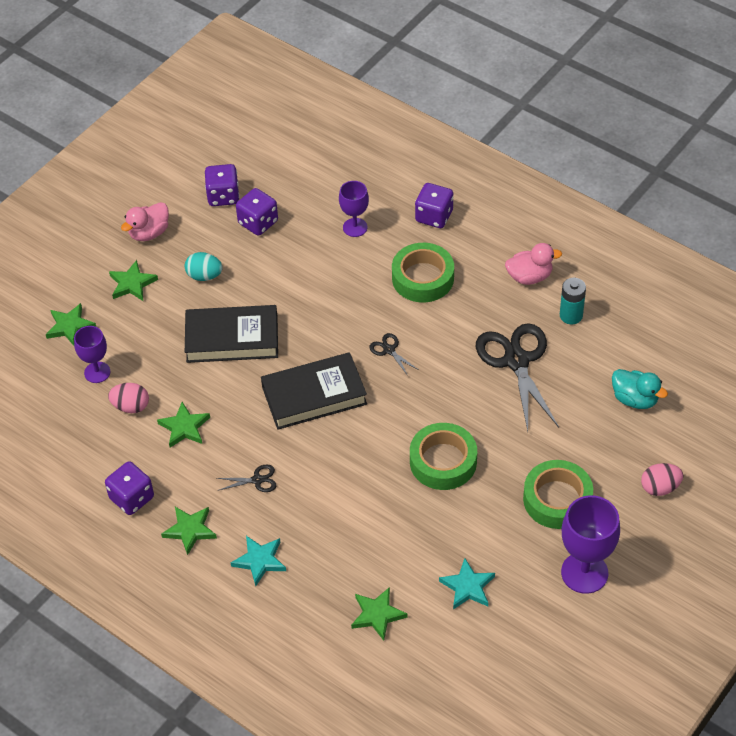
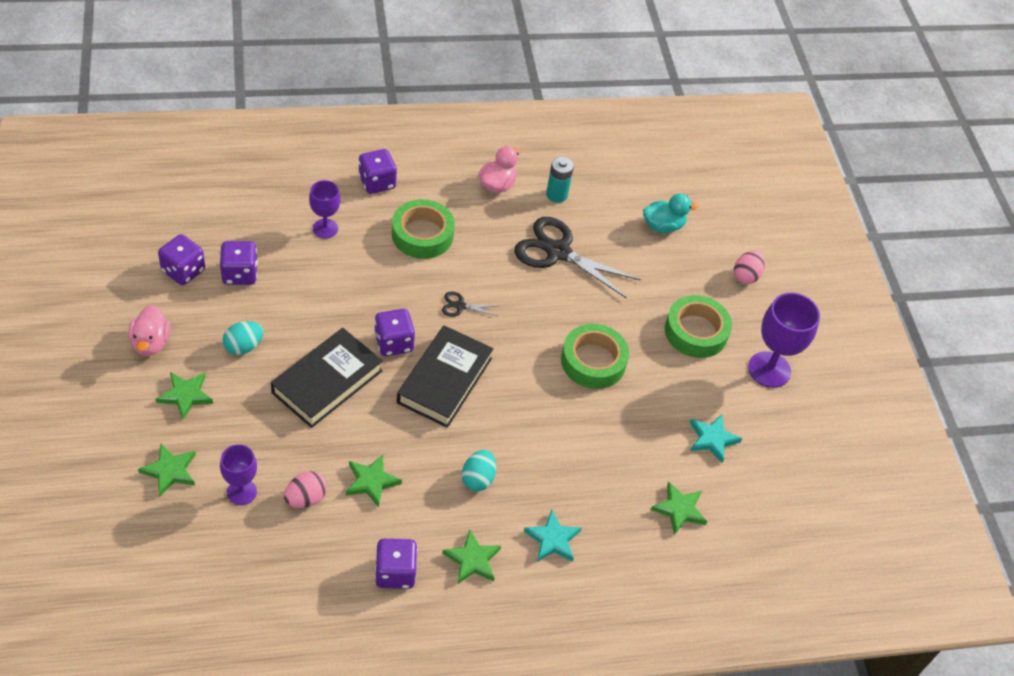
camera: 55 degrees left, 0 degrees up
(257, 480) = (478, 479): black scissors -> turquoise egg
(309, 343) = (394, 343): none -> purple dice

